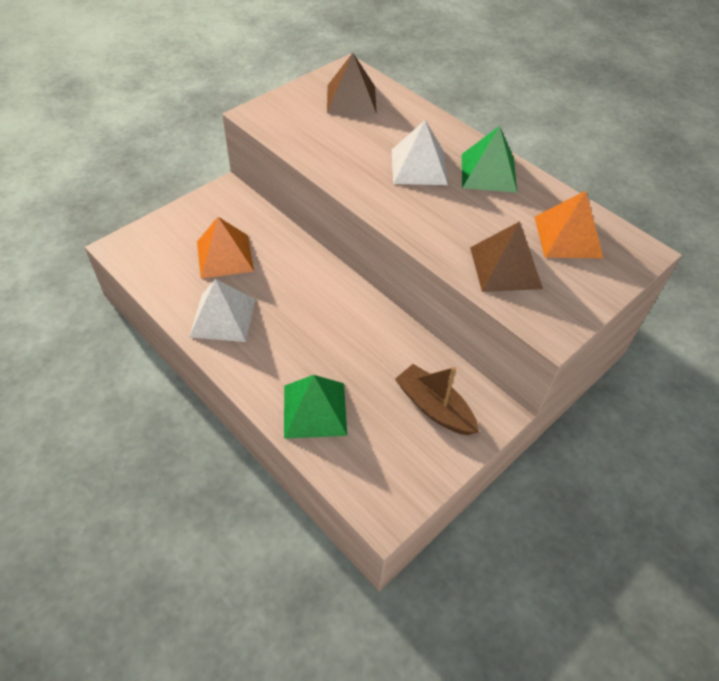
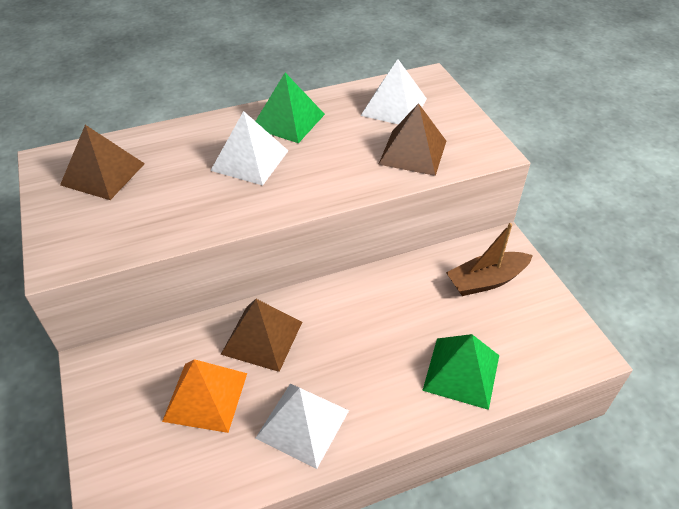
camera: 65 degrees left, 5 degrees down
(290, 268) = (262, 338): none -> brown pyramid
(568, 237) = (394, 106): orange pyramid -> white pyramid

